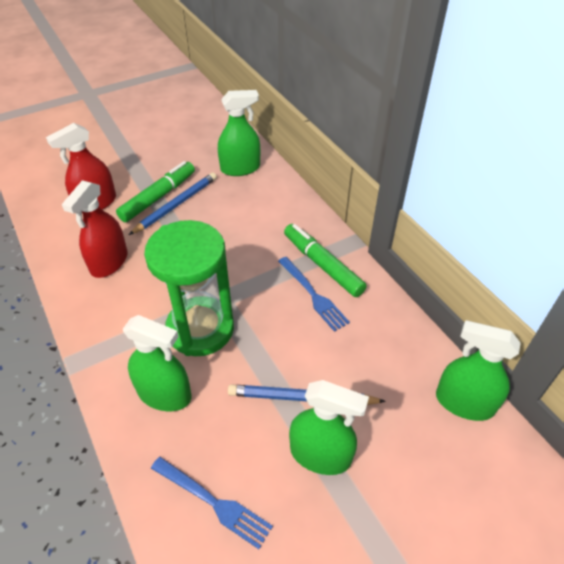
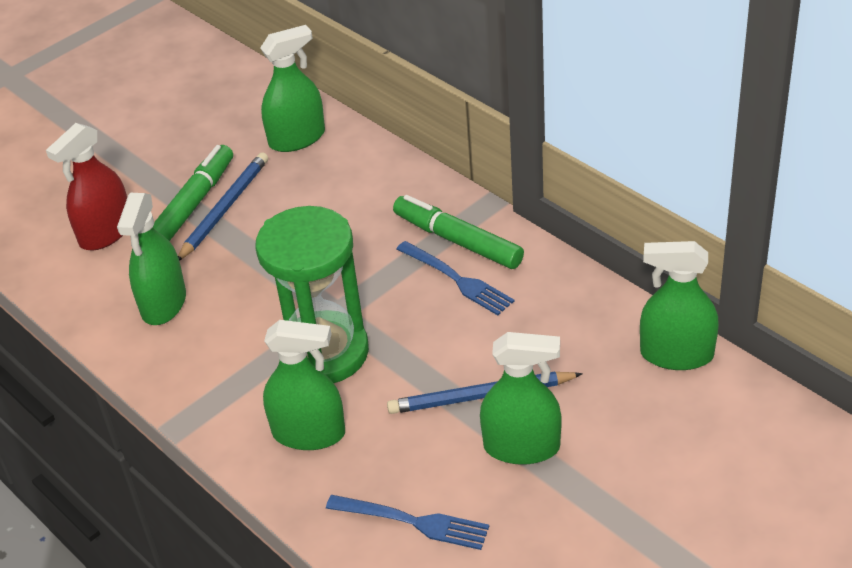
camera: 10 degrees left, 5 degrees down
(109, 262) = (163, 303): red spray bottle -> green spray bottle

